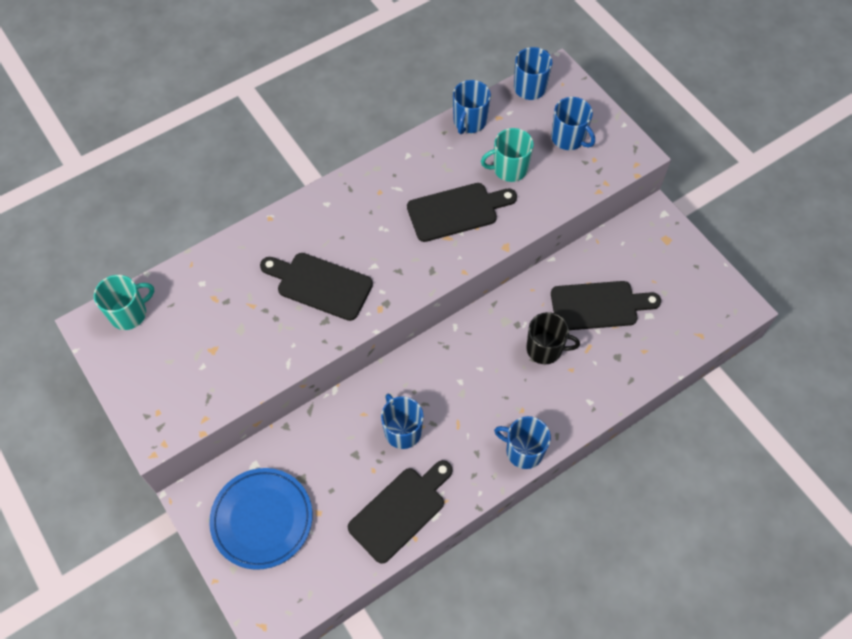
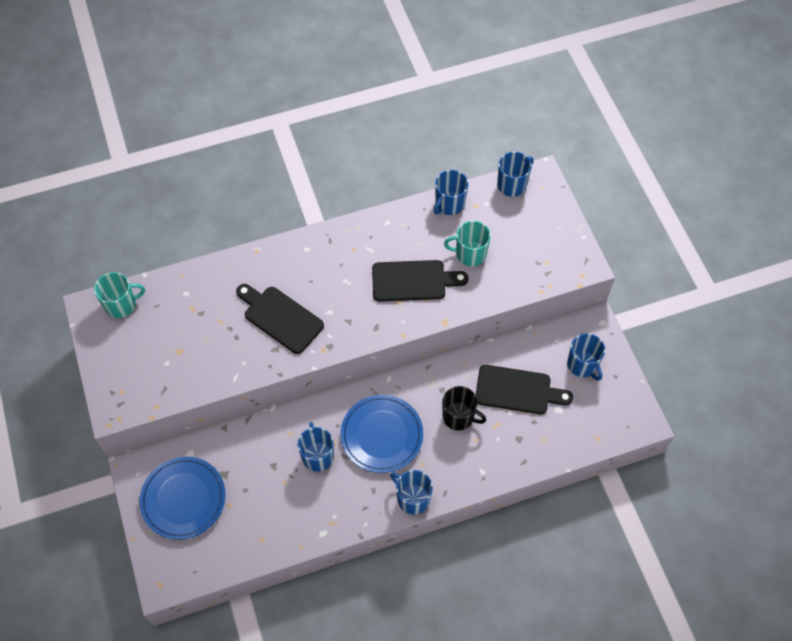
camera: 15 degrees right, 0 degrees up
(400, 511) = (295, 521): black cutting board -> none
(467, 390) = (382, 435): none -> blue plate
(568, 138) = (530, 238): blue mug -> blue mug (582, 365)

